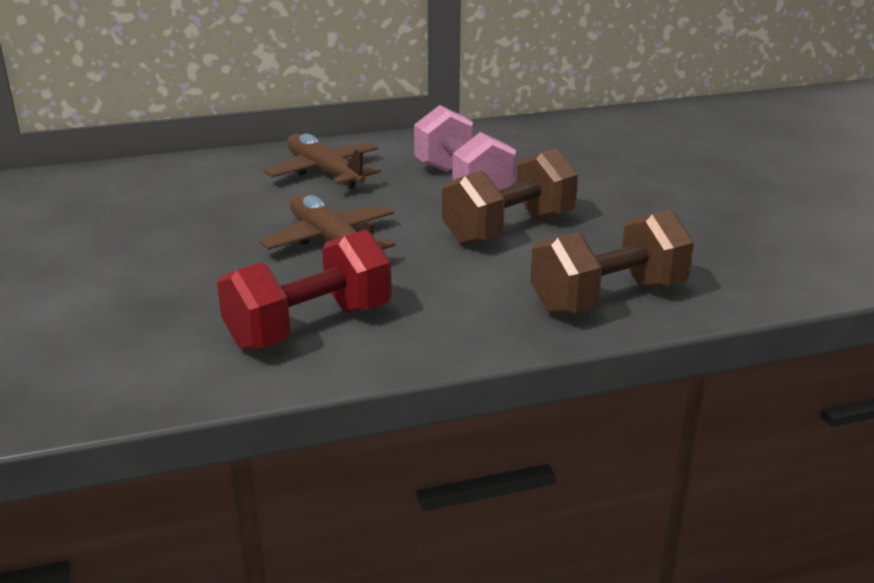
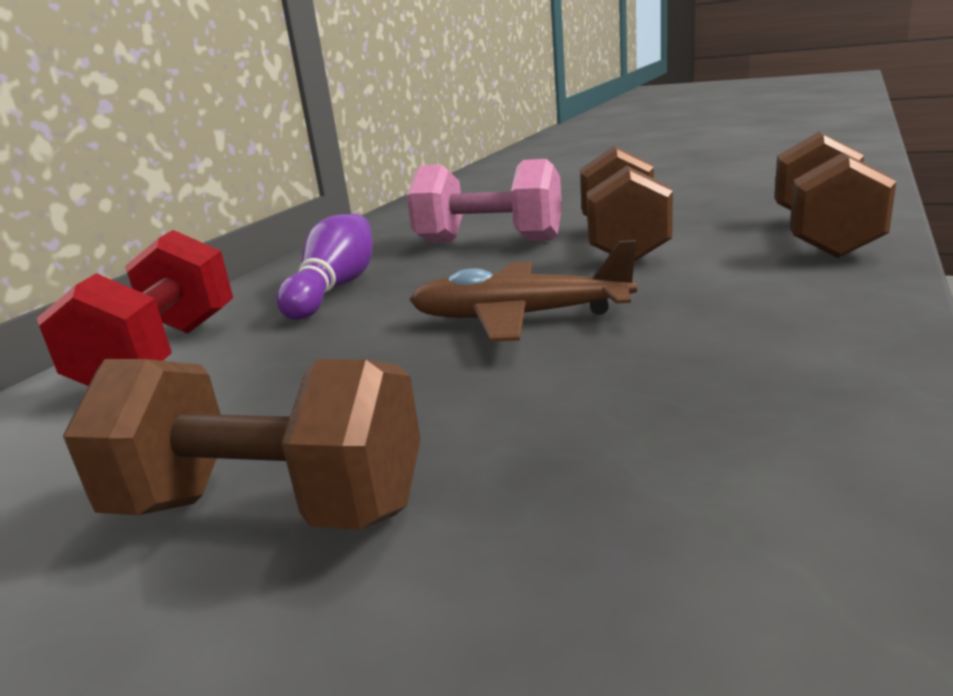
camera: 45 degrees left, 5 degrees down
(87, 261) = (269, 508): none -> brown dumbbell
(309, 327) = (748, 372): red dumbbell -> red dumbbell (162, 356)
(324, 173) = (335, 288): brown plane -> purple bowling pin

